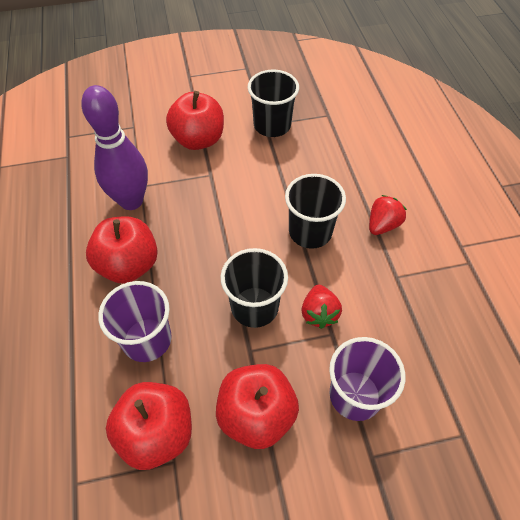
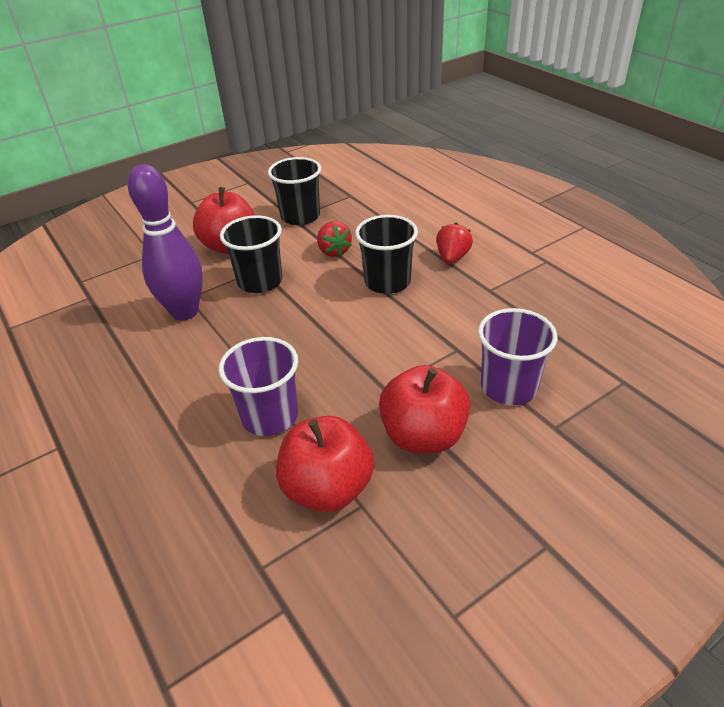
camera: 20 degrees left, 15 degrees down
(129, 265) = (213, 363): red apple -> none
(254, 307) = (368, 354): black cup -> black cup (260, 281)
(319, 313) = (435, 338): red strawberry -> red strawberry (334, 251)

